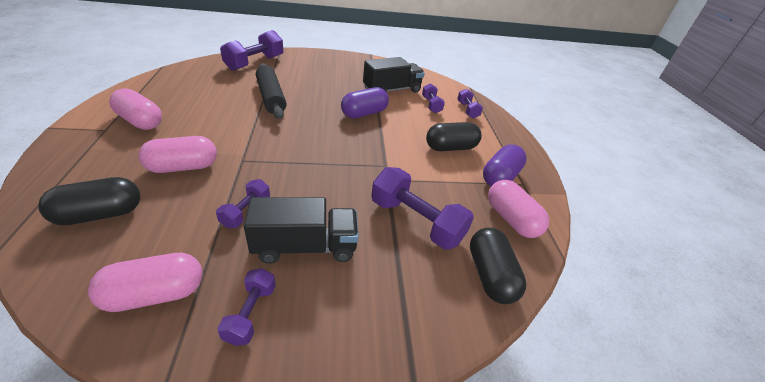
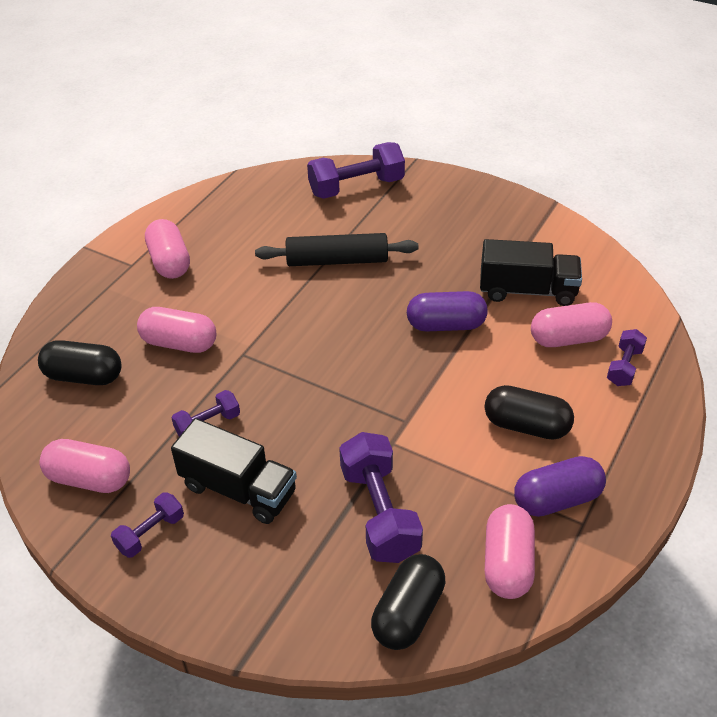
camera: 40 degrees right, 5 degrees up
(271, 97) = (337, 260): black rolling pin -> black rolling pin turned 75 degrees clockwise
(431, 105) = (568, 338): purple dumbbell -> pink capsule

